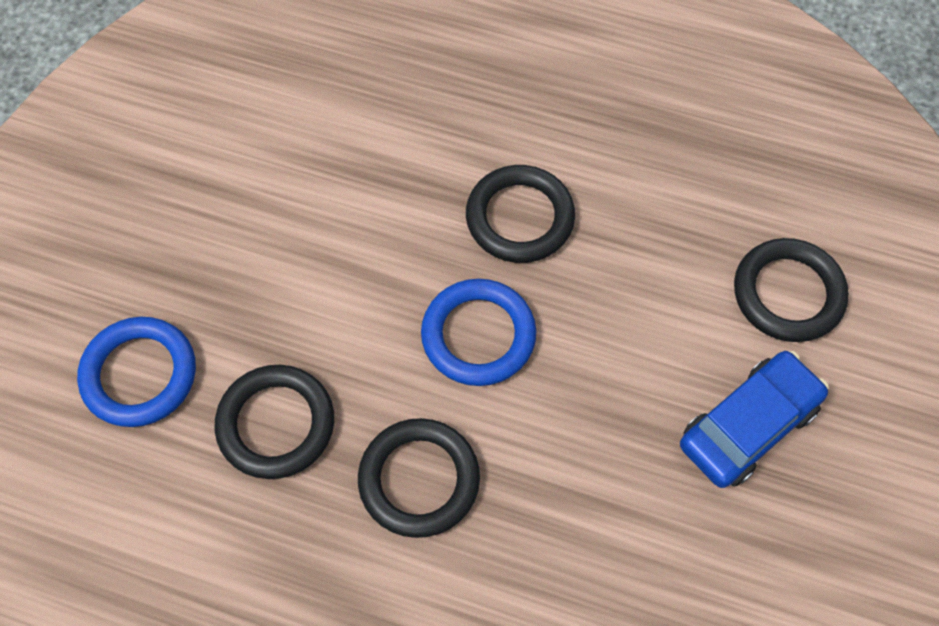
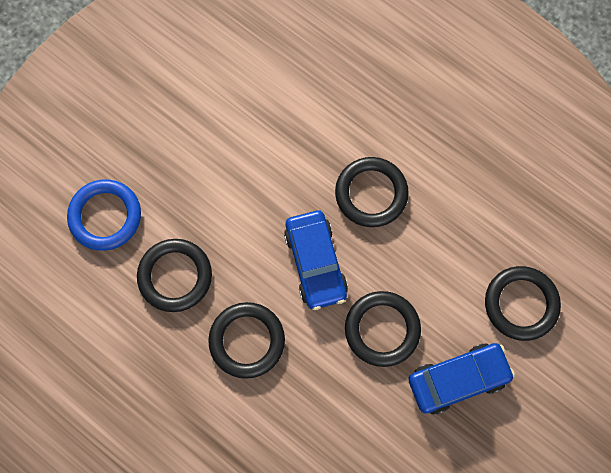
camera: 20 degrees right, 10 degrees up
(478, 335) = (315, 263): blue ring -> blue car
(611, 394) = (382, 329): none -> black ring

